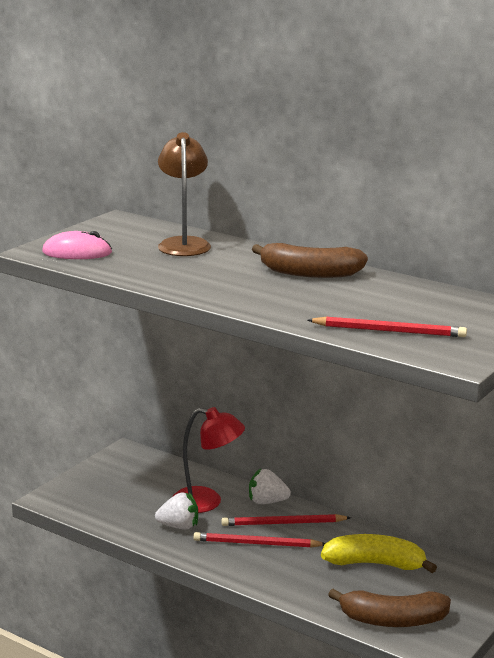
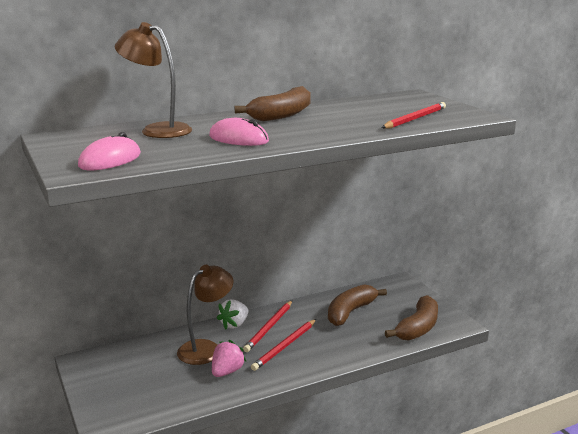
camera: 60 degrees left, 0 degrees up
(179, 526) = (227, 371): white strawberry -> pink strawberry
(195, 276) = (238, 139): none -> pink mouse
(207, 502) = (206, 348): red lamp -> brown lamp
(375, 564) = (350, 312): yellow banana -> brown banana

